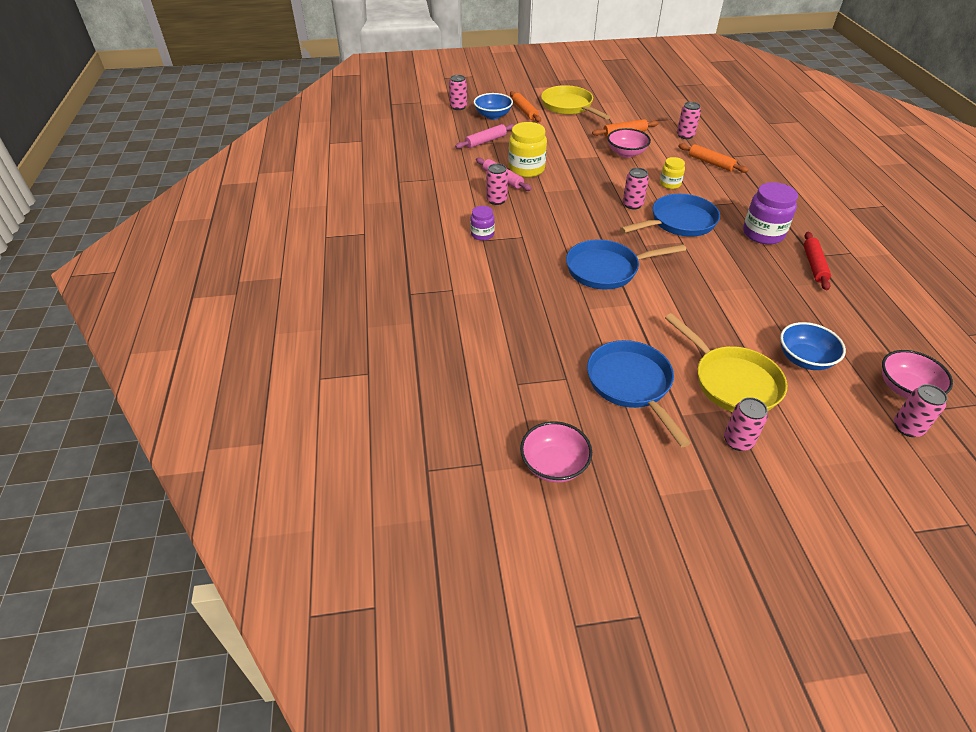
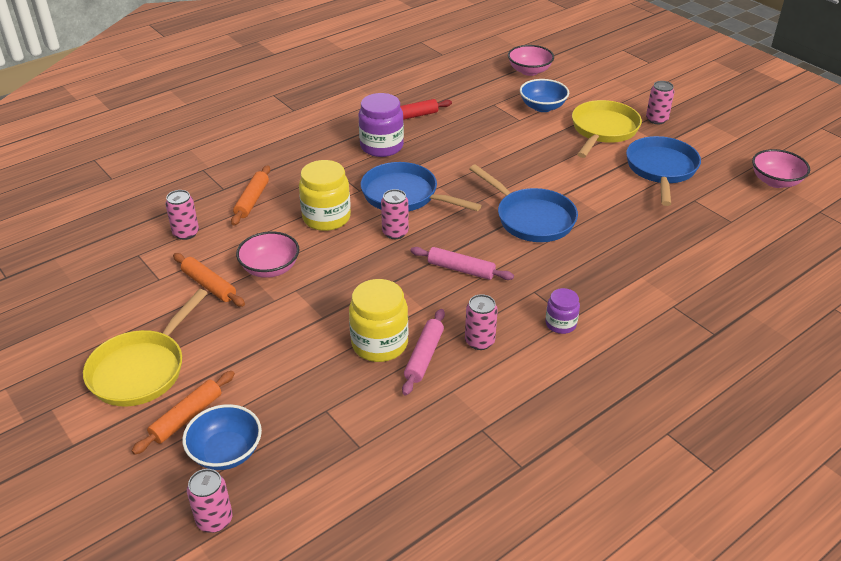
camera: 120 degrees left, 5 degrees down
(485, 141) = (326, 421): pink rolling pin -> pink rolling pin (461, 269)
(631, 385) = (661, 169): blue pan -> blue pan turned 150 degrees clockwise
(670, 184) = (326, 218): yellow jar -> yellow jar, size x1.76
(907, 428) = (567, 68): pink can -> none

